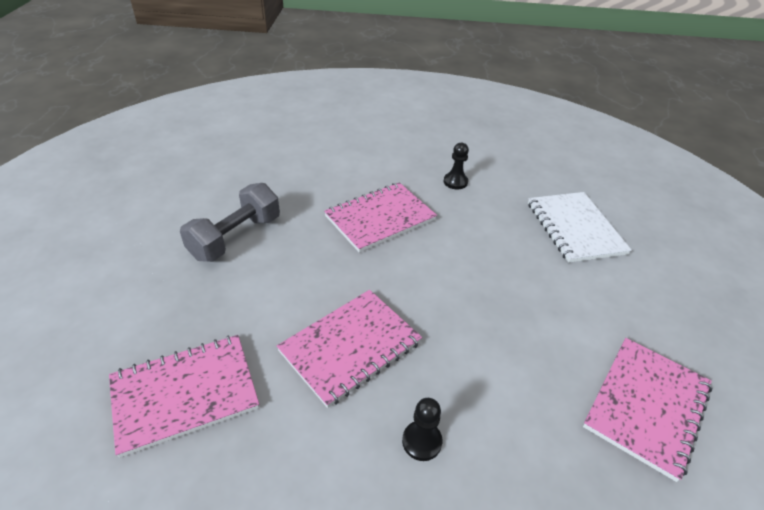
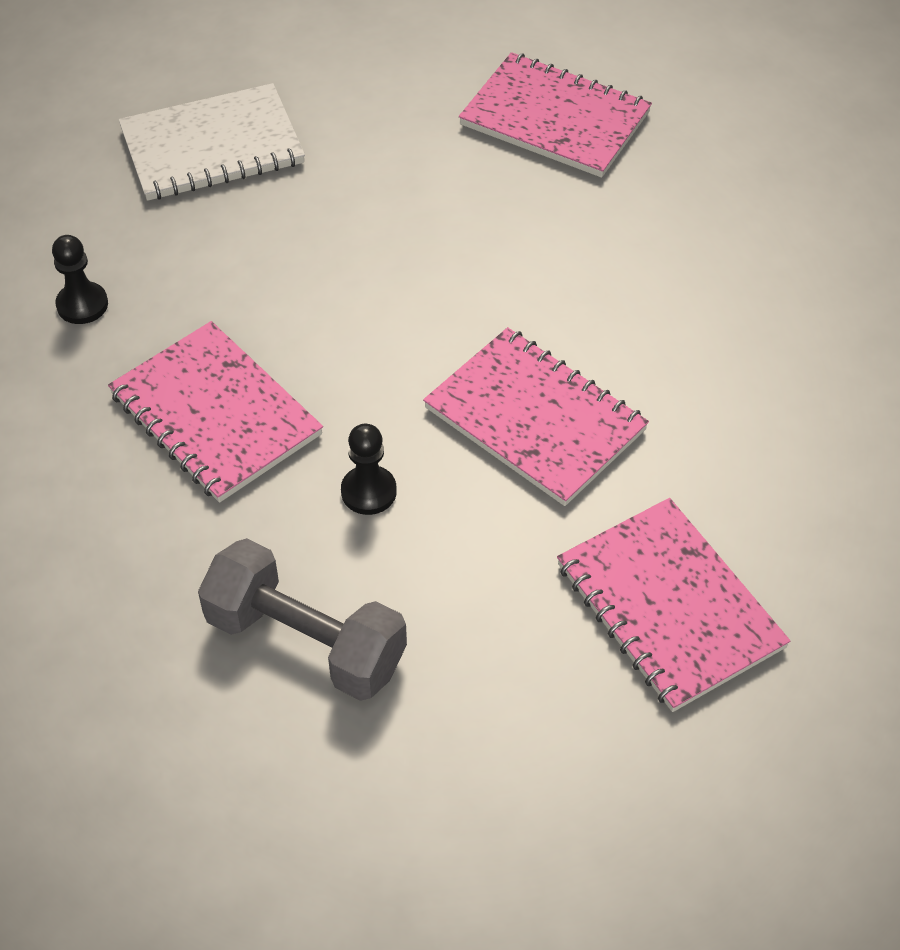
camera: 95 degrees left, 10 degrees up
(422, 441) = (664, 327): black pawn -> black pawn (368, 492)

